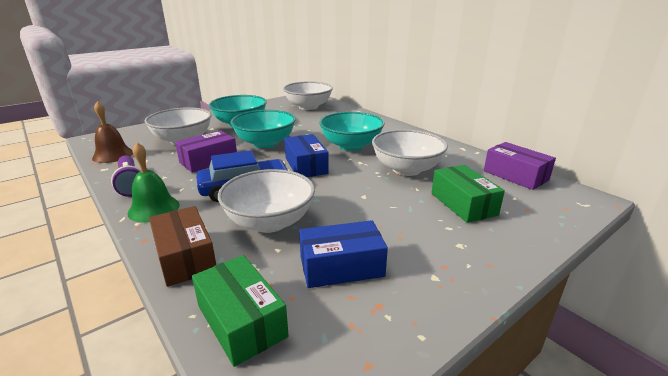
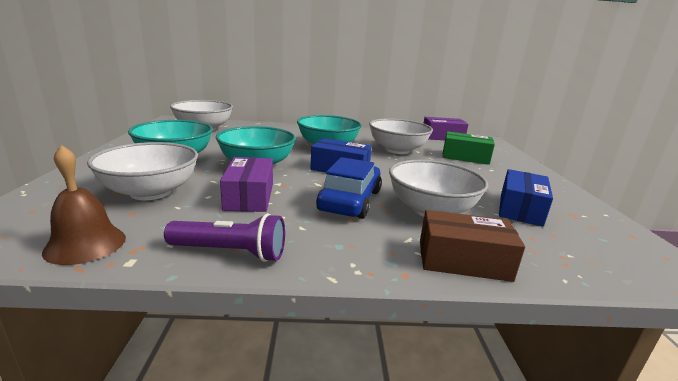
camera: 55 degrees left, 5 degrees down
(154, 209) = (333, 253): green bell -> none
(241, 321) = (578, 261): green box -> none

